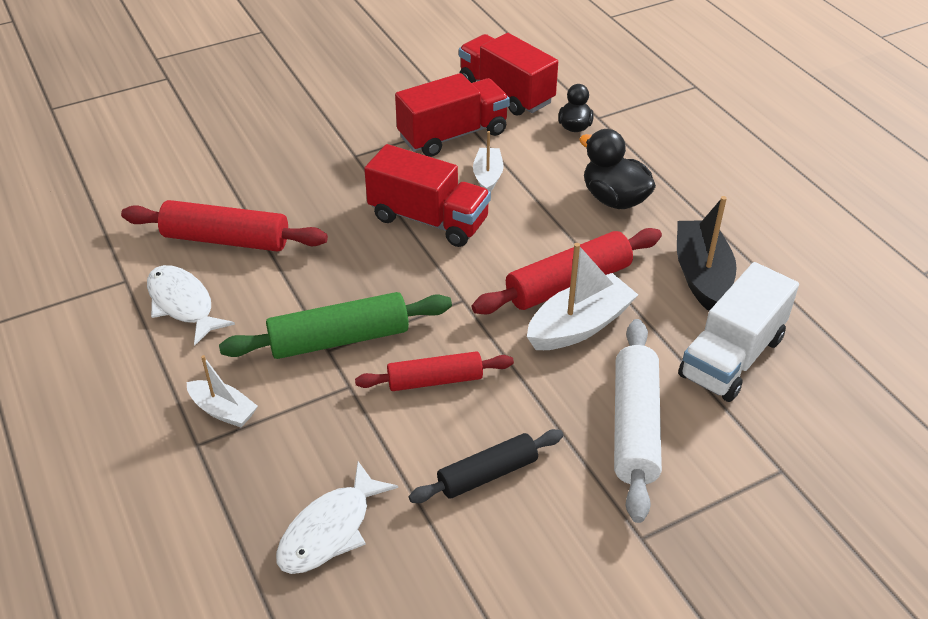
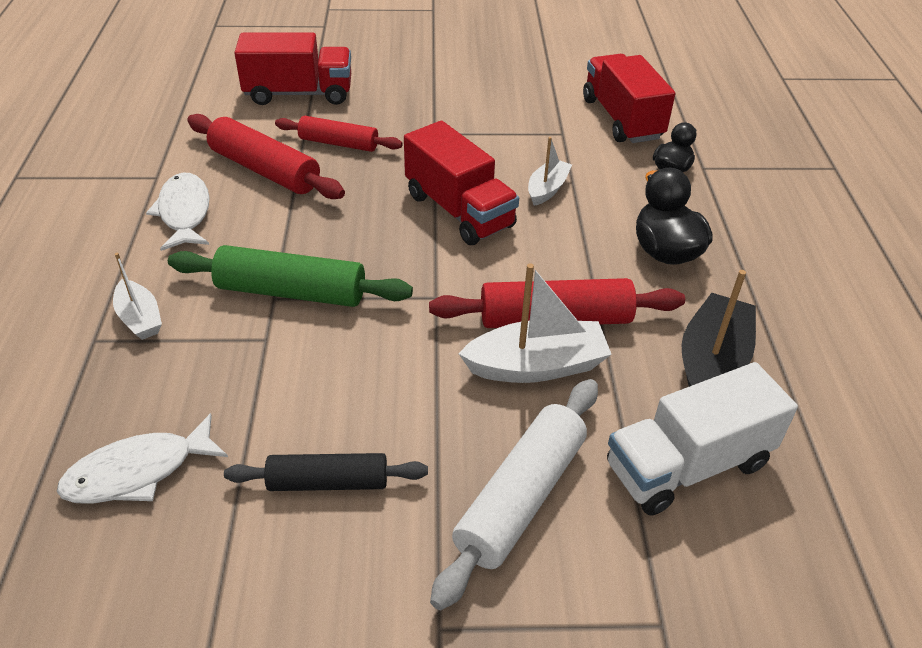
camera: 25 degrees right, 0 degrees up
(435, 380) = (349, 365): red rolling pin -> red rolling pin (338, 143)
(453, 135) = (540, 142): red truck -> red truck (299, 93)

